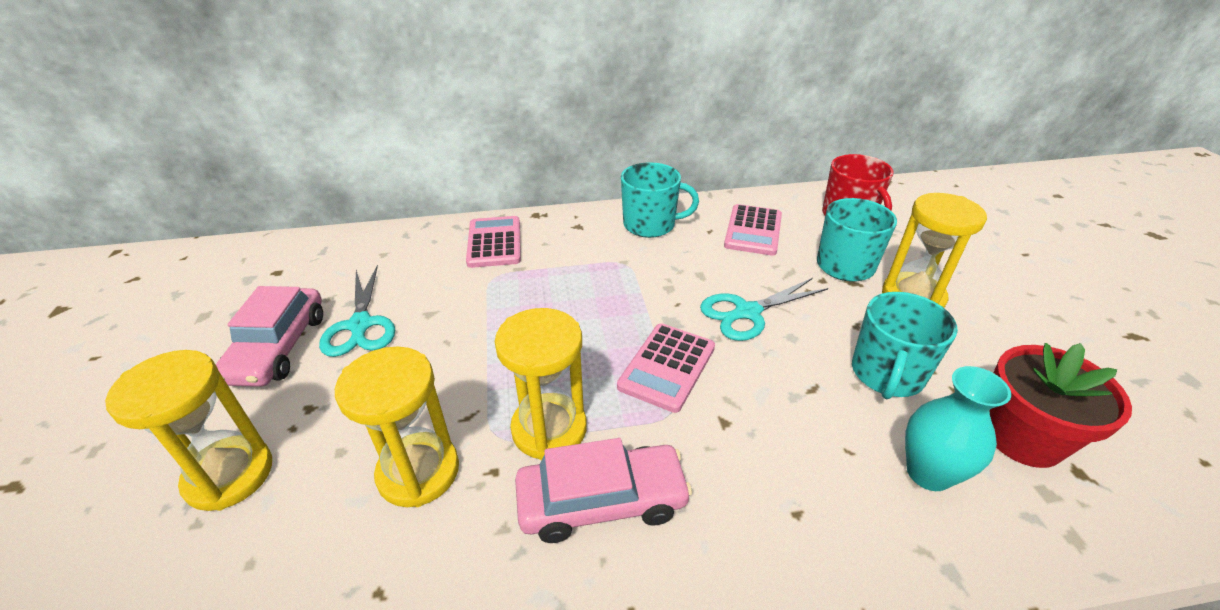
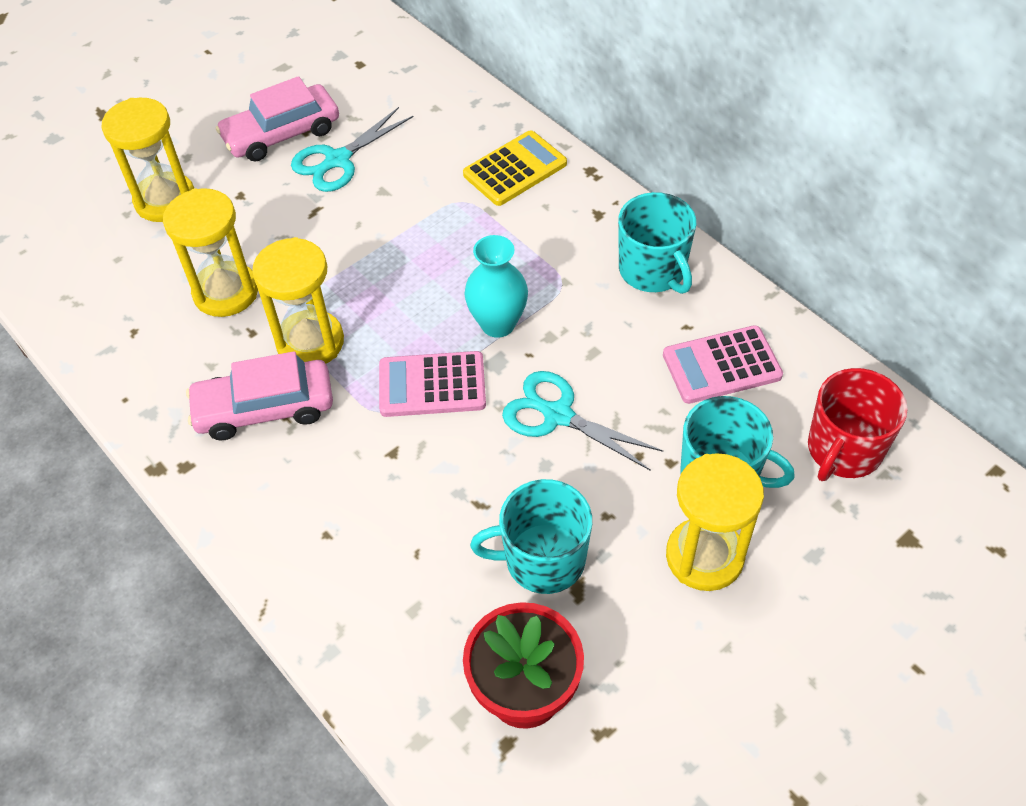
camera: 60 degrees right, 15 degrees up
(494, 242) = (515, 169): pink calculator -> yellow calculator
(602, 501) = (264, 408): pink car -> pink car turned 120 degrees clockwise
(928, 473) = (427, 618): turquoise vase -> turquoise vase (498, 324)

